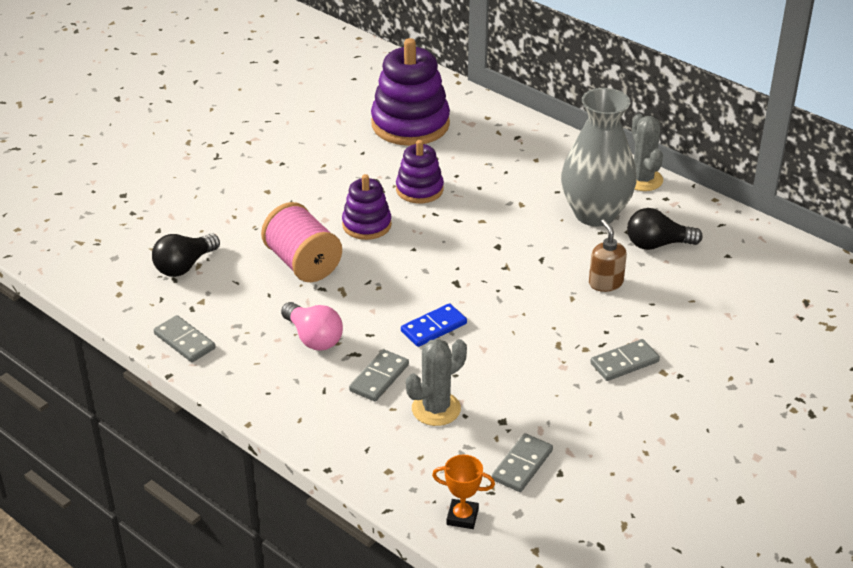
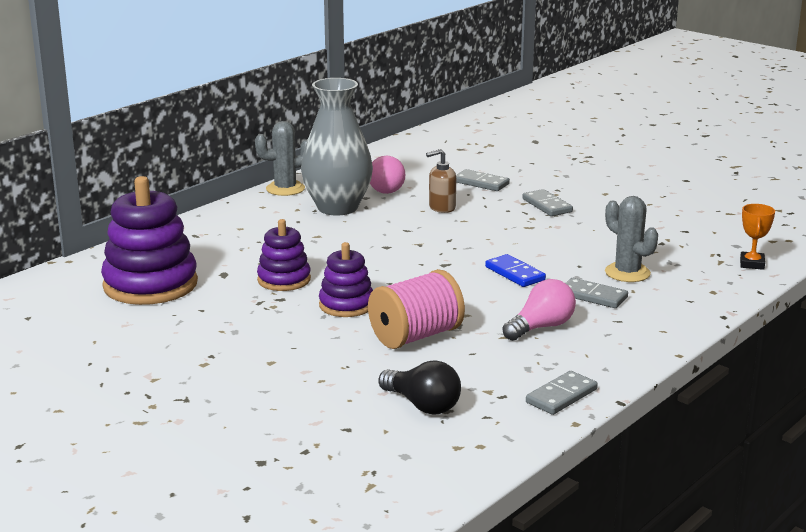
camera: 90 degrees left, 15 degrees down
(522, 465) = (682, 243): grey domino -> grey domino (481, 183)
(657, 244) = (386, 188): black light bulb -> pink light bulb

